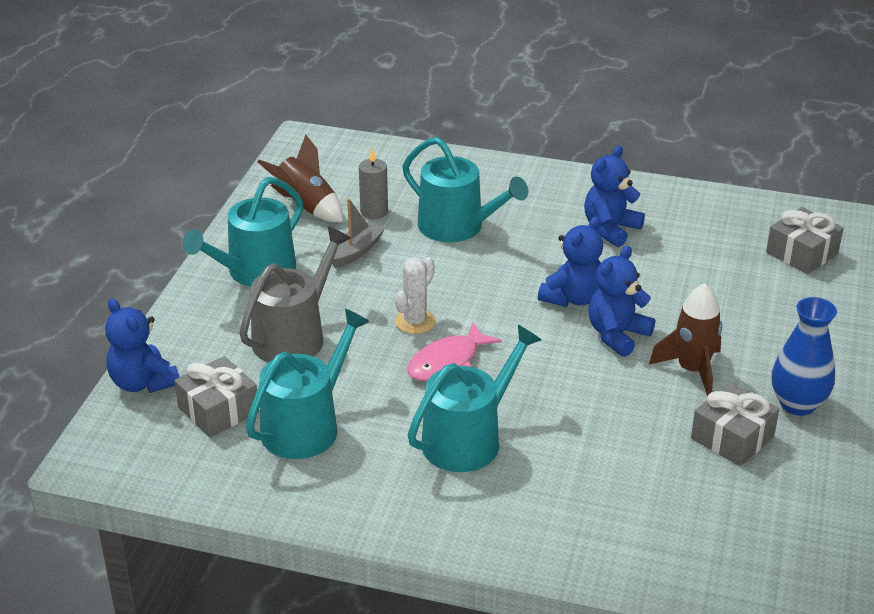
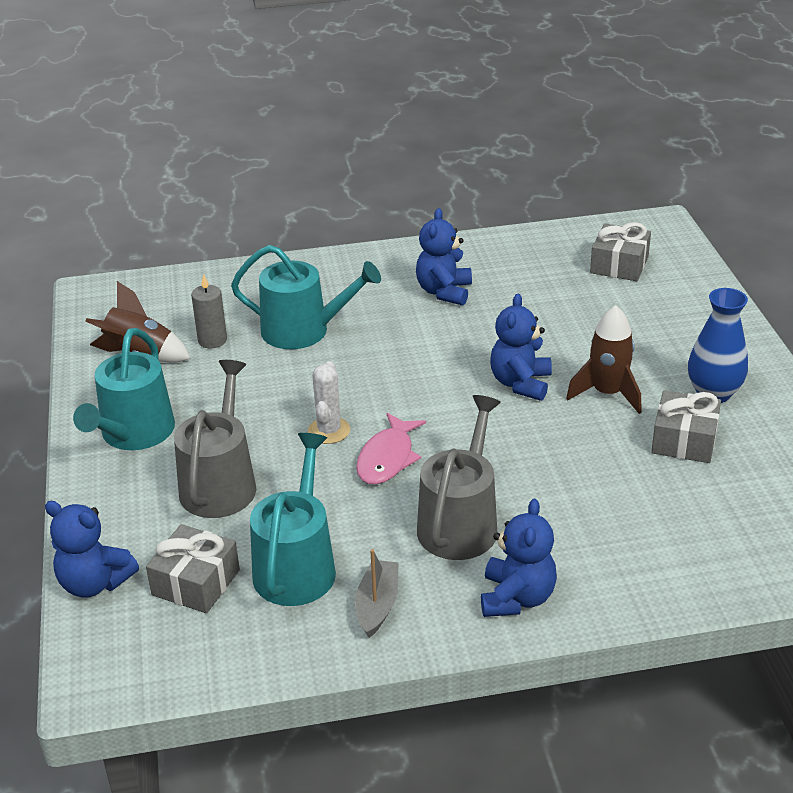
camera: 25 degrees left, 0 degrees up
(356, 251) = (222, 383): grey boat -> grey boat (377, 605)
(468, 439) = (460, 523): turquoise watering can -> grey watering can
(572, 298) = (457, 363): blue teddy bear -> blue teddy bear (517, 598)

